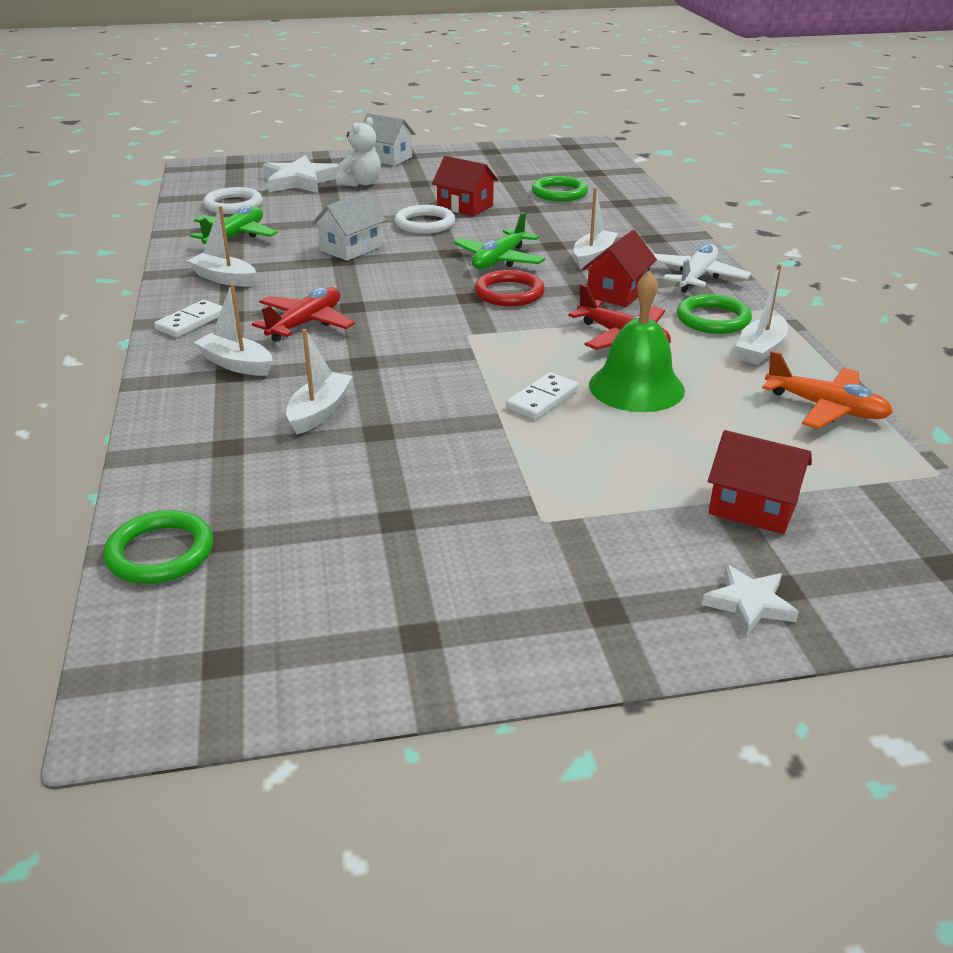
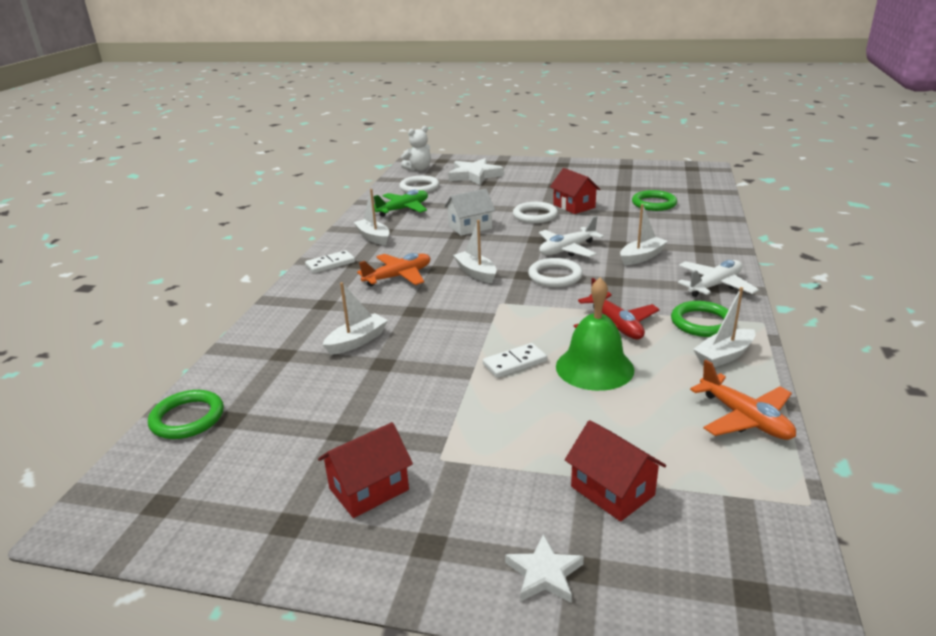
camera: 25 degrees right, 5 degrees down
(236, 364) = (334, 298): white boat -> white boat (476, 273)
(306, 324) = (398, 277): red plane -> orange plane
(361, 183) = (514, 181): white teddy bear -> white teddy bear (418, 169)
(387, 158) = (546, 165): white house -> none
(499, 260) = (567, 250): green plane -> white plane
(509, 293) = (555, 276): red ring -> white ring
(617, 293) = (638, 288): red house -> red house (369, 489)

